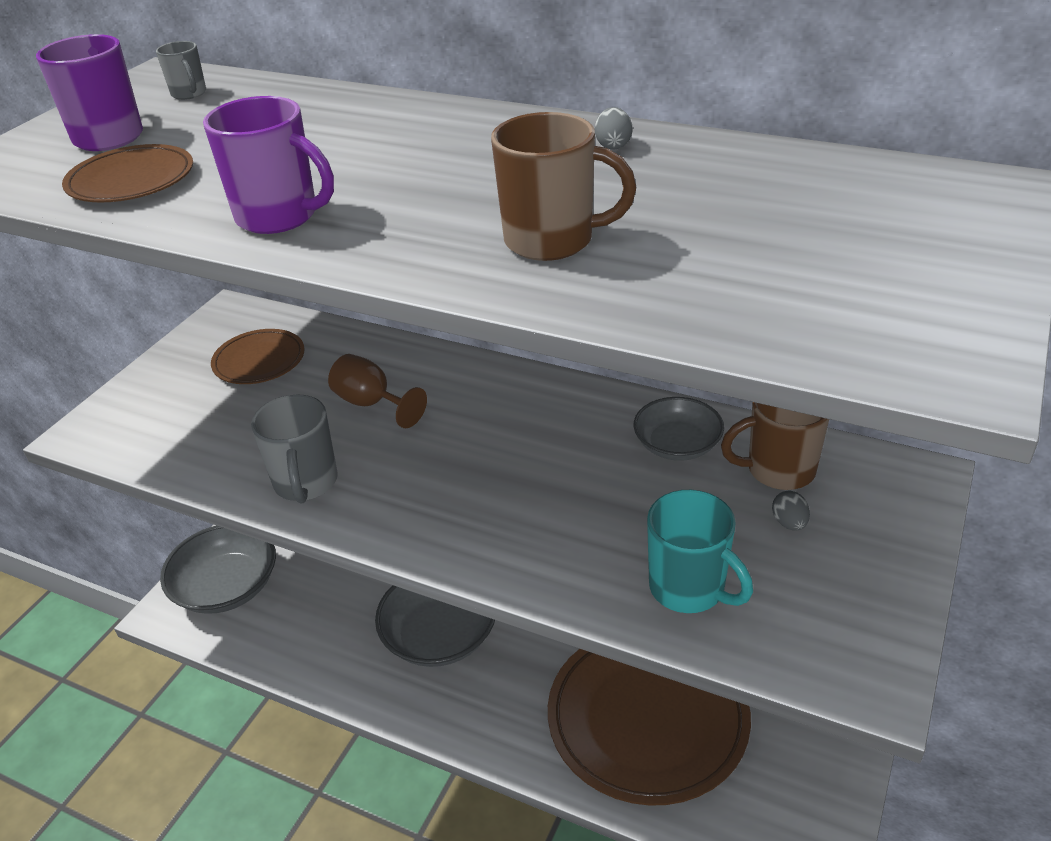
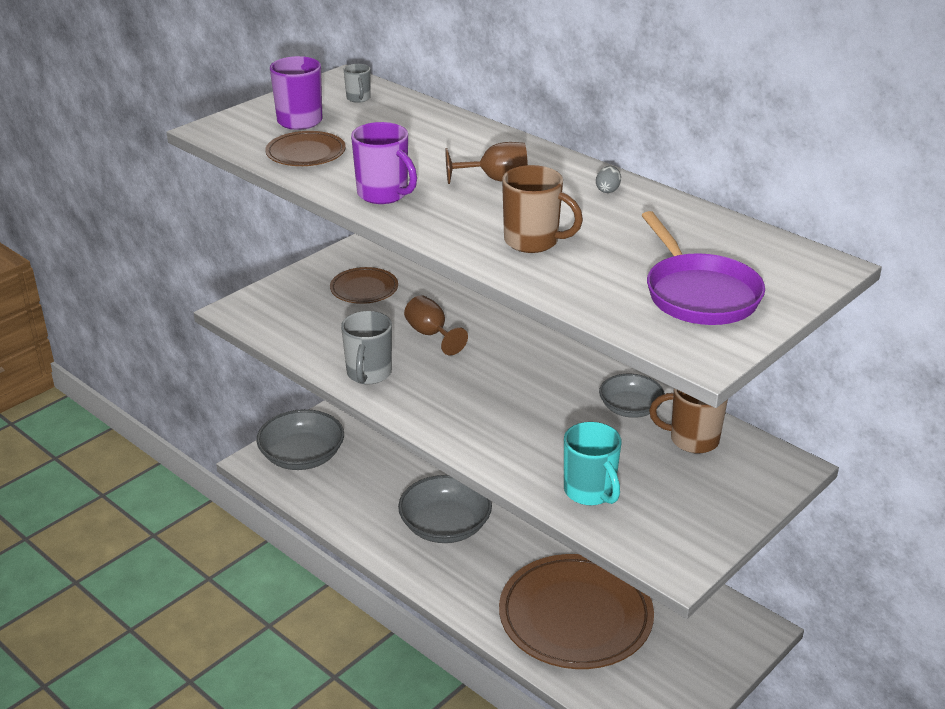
camera: 15 degrees right, 5 degrees down
(443, 162) = (496, 180): none -> brown goblet
(789, 523) = (680, 472): grey egg -> none
(860, 268) = (699, 294): none -> purple pan

